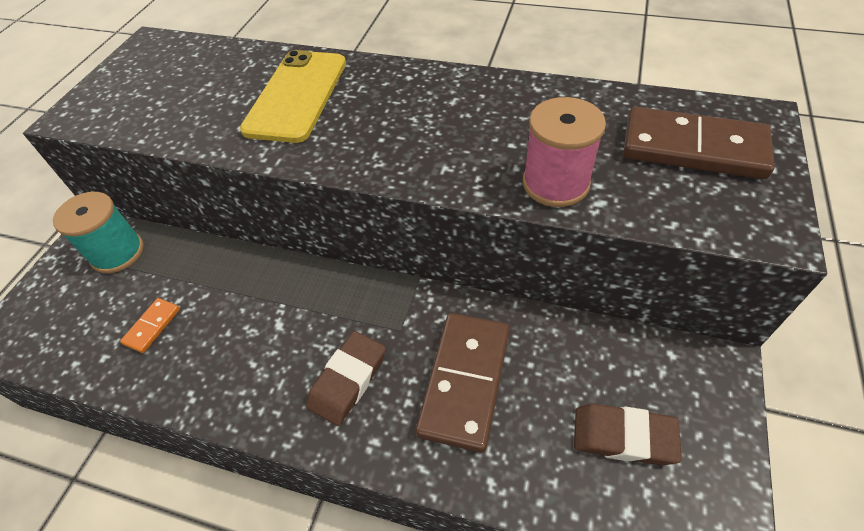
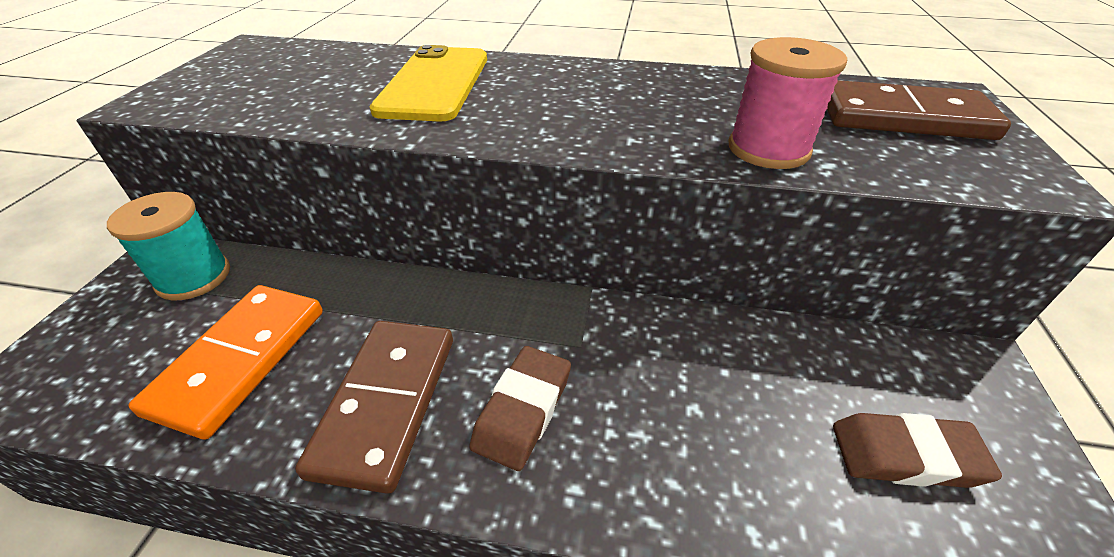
camera: 10 degrees left, 10 degrees down
(152, 326) = (240, 360): orange domino -> orange domino, size x2.16
(465, 381) = (680, 401): brown domino -> brown domino (387, 403)

